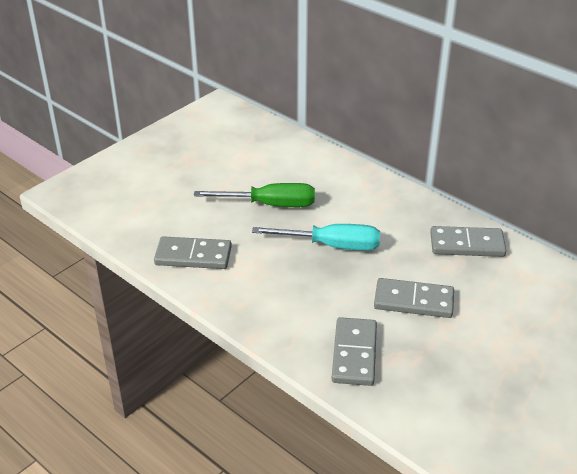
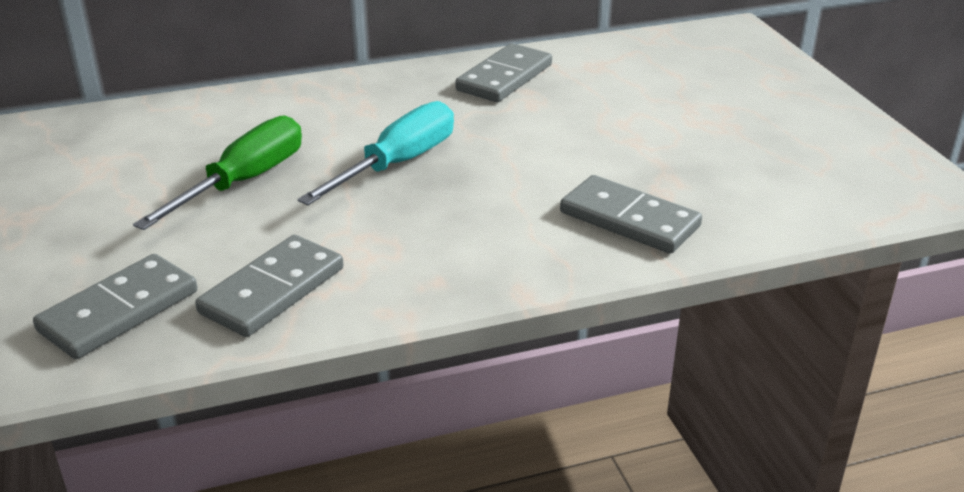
camera: 60 degrees left, 5 degrees down
(413, 301) = (570, 145): grey domino -> grey domino (119, 311)

